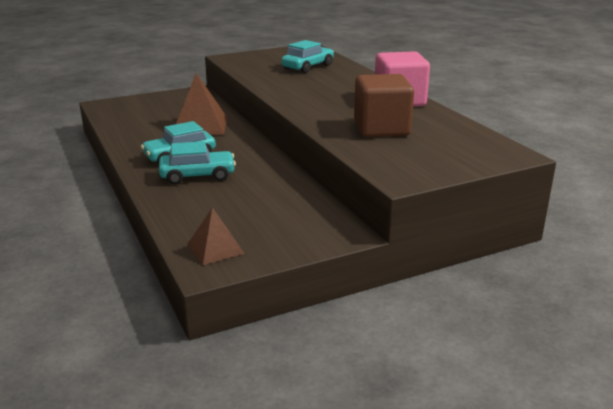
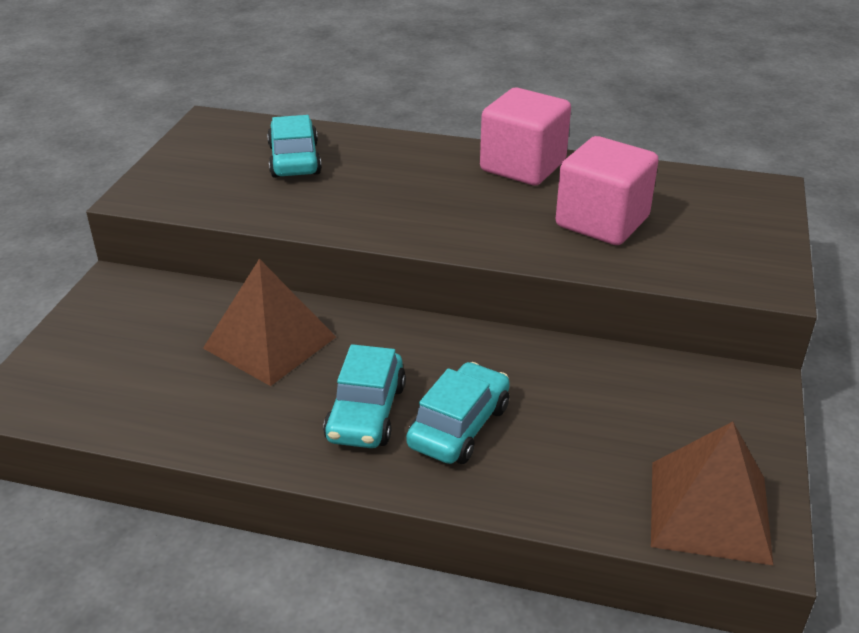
camera: 50 degrees left, 10 degrees up
(215, 249) = (709, 511): brown pyramid -> brown pyramid, size x1.68
(381, 128) = (602, 222): brown cube -> pink cube

